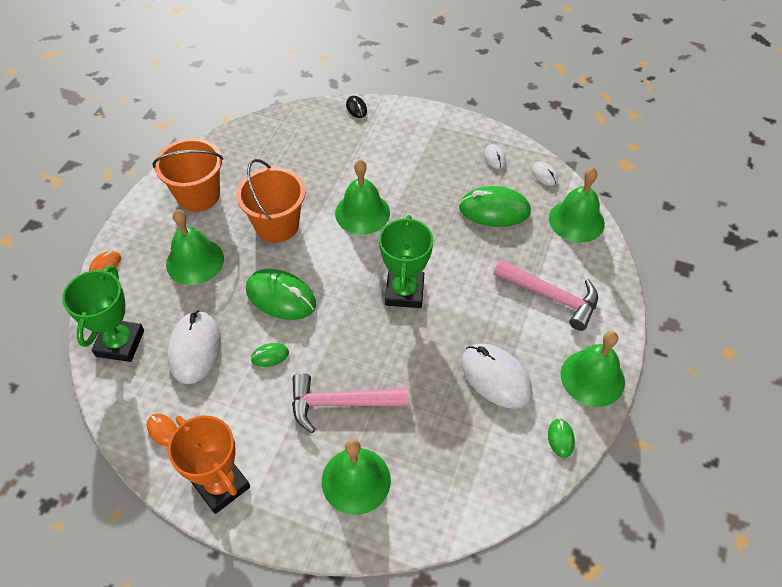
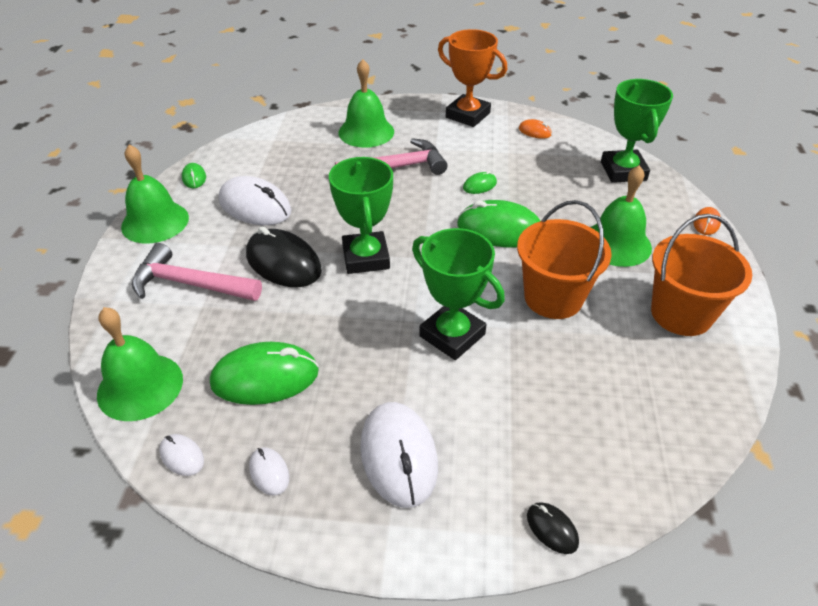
camera: 165 degrees right, 10 degrees down
(195, 349) = (552, 178): white mouse -> white mouse (399, 456)
(362, 213) = (452, 335): green bell -> green trophy
(474, 301) = (283, 263): none -> black mouse

